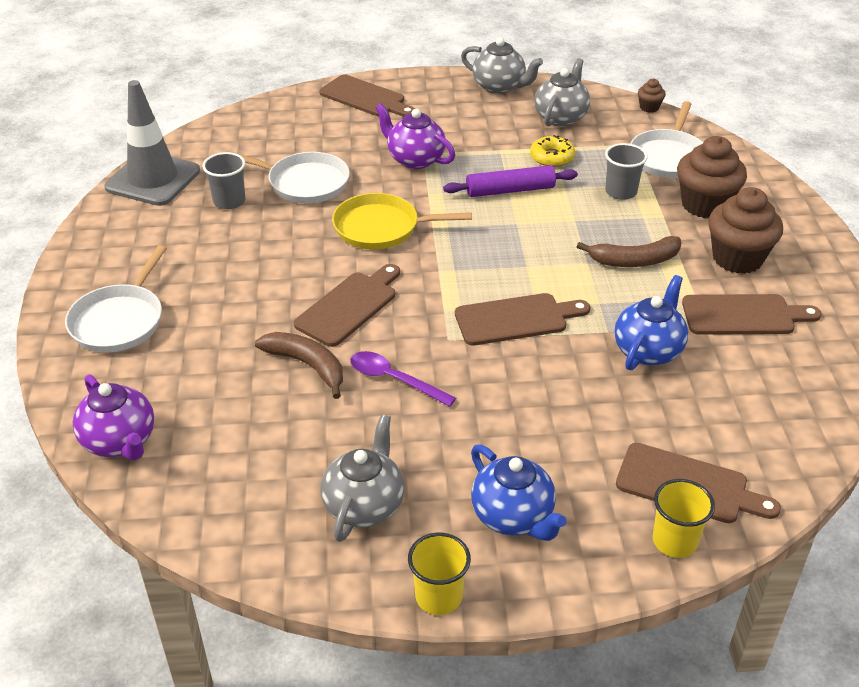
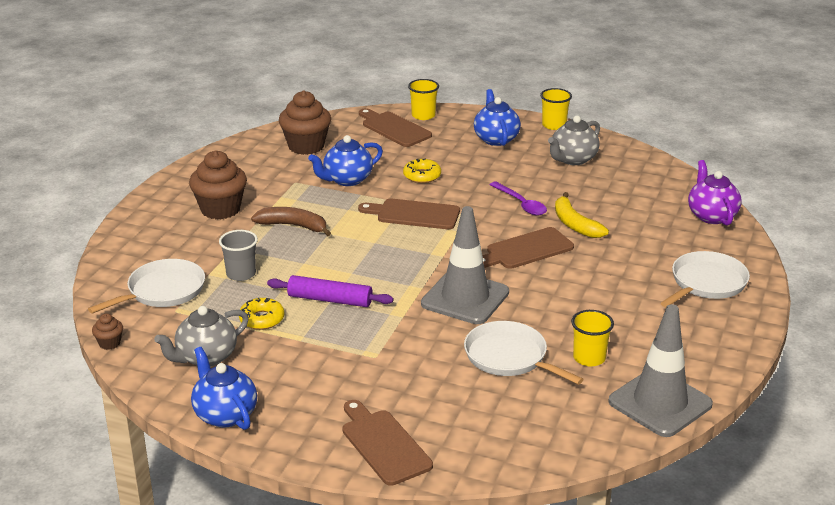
camera: 155 degrees left, 10 degrees down
(229, 201) = (589, 358): grey cup -> yellow cup
(307, 365) = (575, 224): brown banana -> yellow banana
(381, 228) = (465, 298): yellow pan -> grey traffic cone
(415, 159) = (388, 352): purple teapot -> none
(499, 87) = (225, 414): grey teapot -> blue teapot
(560, 390) = (422, 176): none -> yellow donut
(705, 205) = (190, 247): brown cupcake -> brown cupcake (306, 146)
(743, 315) = (264, 181): brown cutting board -> none

